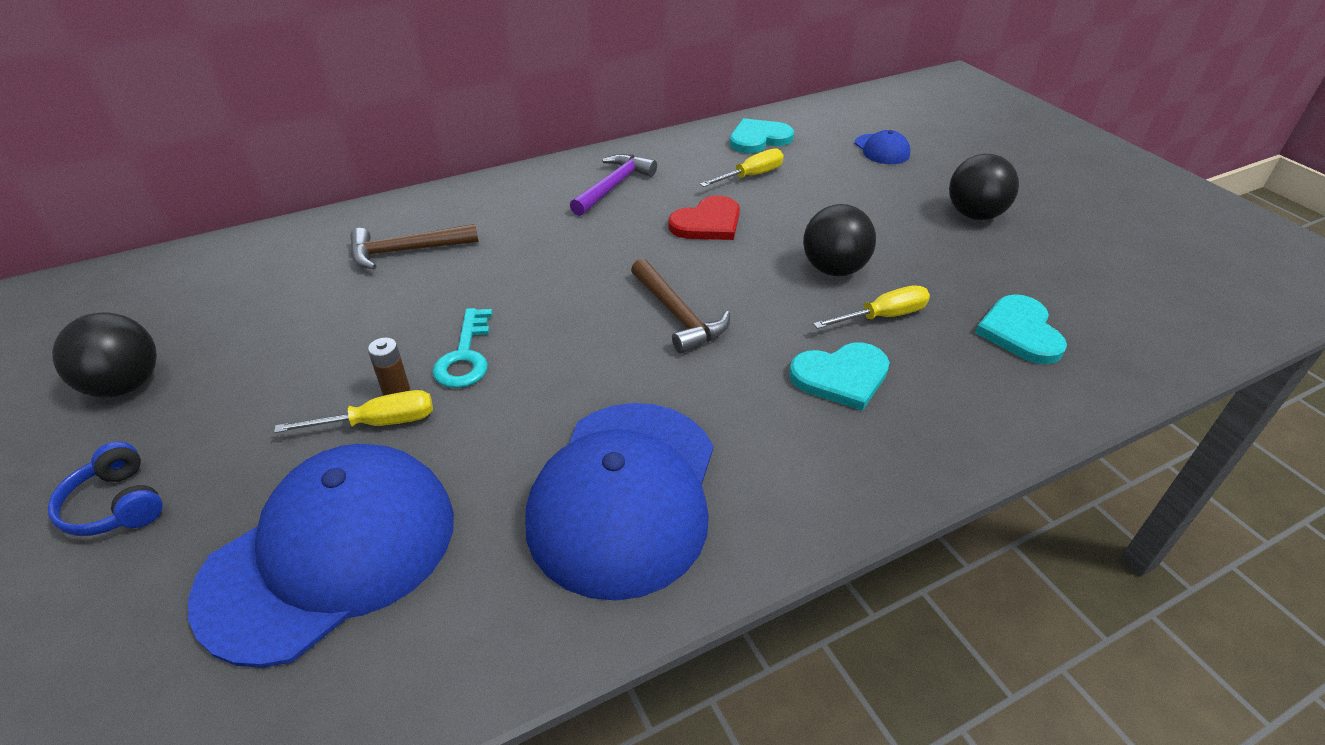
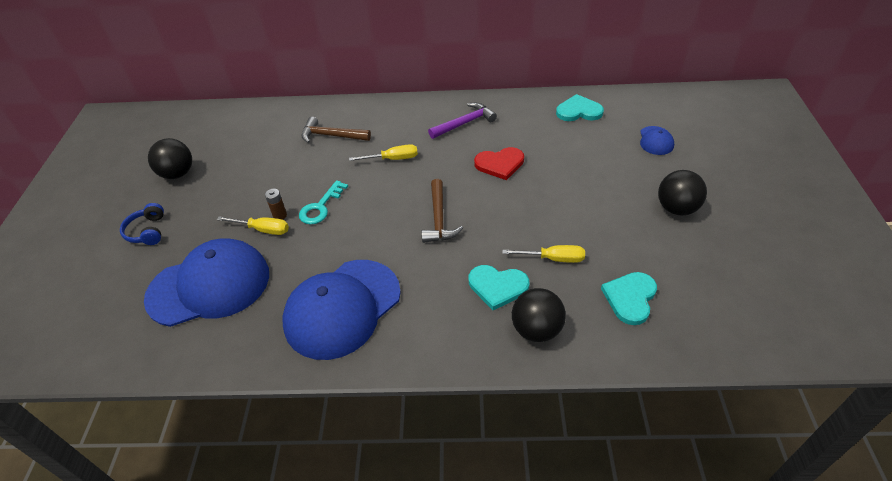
camera: 30 degrees right, 5 degrees up
(751, 176) = (551, 138): yellow screwdriver -> yellow screwdriver (393, 159)
(834, 269) = (549, 218): black ball -> black ball (536, 329)

